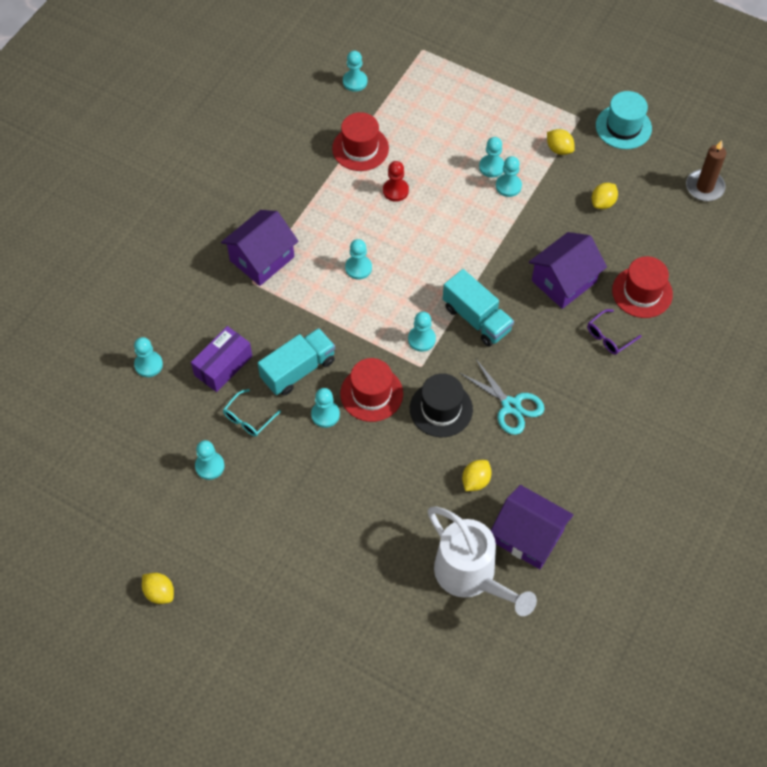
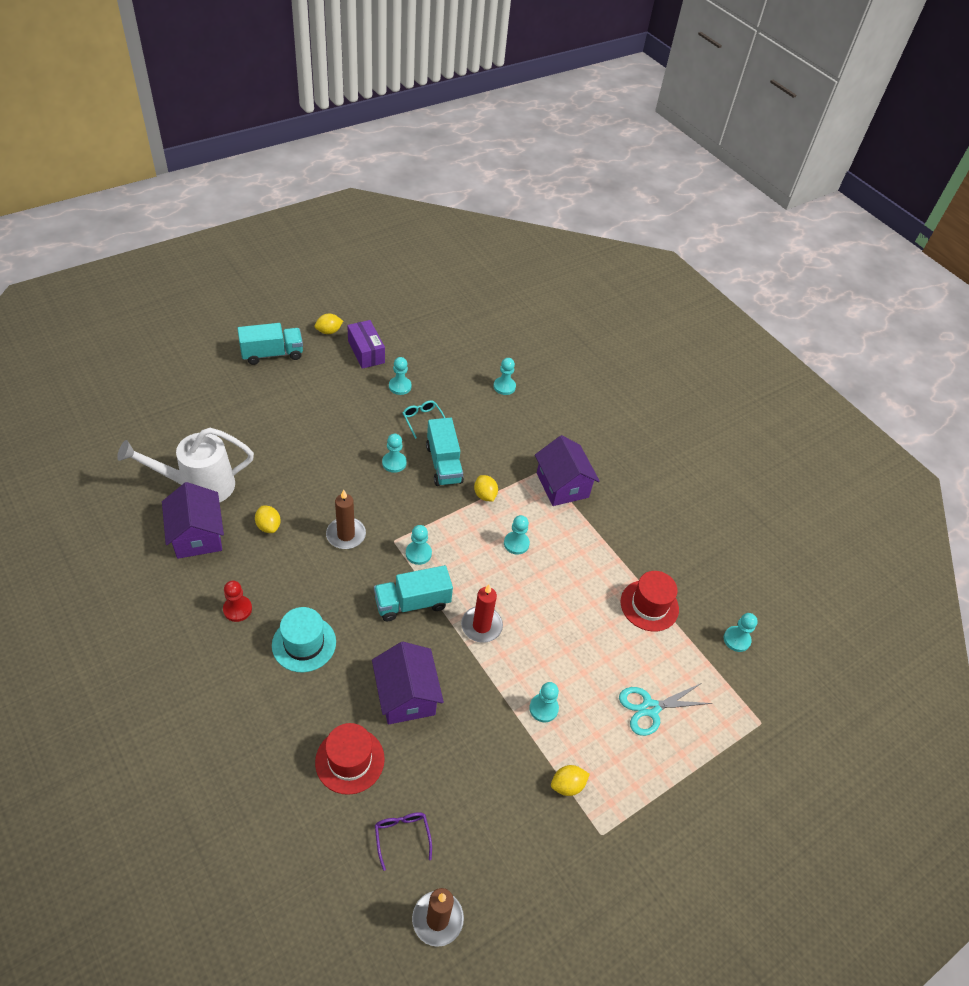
camera: 110 degrees right, 10 degrees down
(223, 365) = (477, 424): purple box -> purple box (366, 352)
(236, 631) = (272, 354): none -> turquoise truck
(371, 394) = (392, 498): red hat -> none
(395, 191) = (586, 610): red pawn -> red pawn (237, 609)
(441, 409) = (346, 535): black hat -> brown candle
(463, 258) = (481, 626): none -> red candle
(491, 167) = (575, 706): turquoise pawn -> none
(511, 406) = (313, 583): turquoise scissors -> turquoise scissors (650, 708)
(528, 536) = (197, 535): purple house -> purple house turned 75 degrees counterclockwise
(603, 203) = (476, 788): yellow lemon -> yellow lemon (485, 495)
(609, 337) = (323, 699): purple glasses -> purple glasses (402, 836)
(623, 127) = (567, 877): turquoise hat -> turquoise hat (304, 643)

